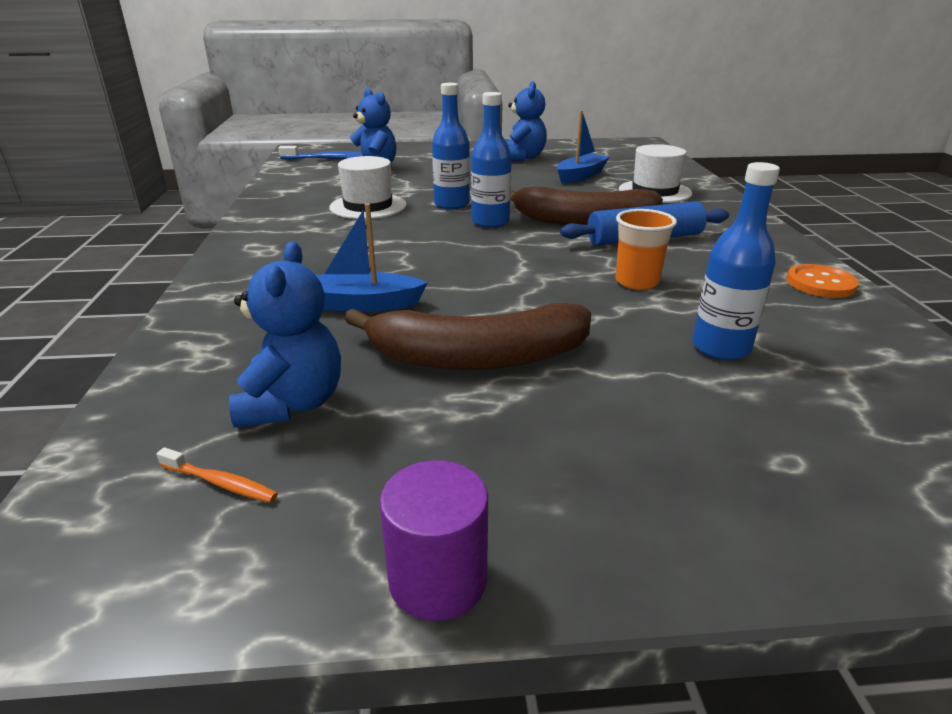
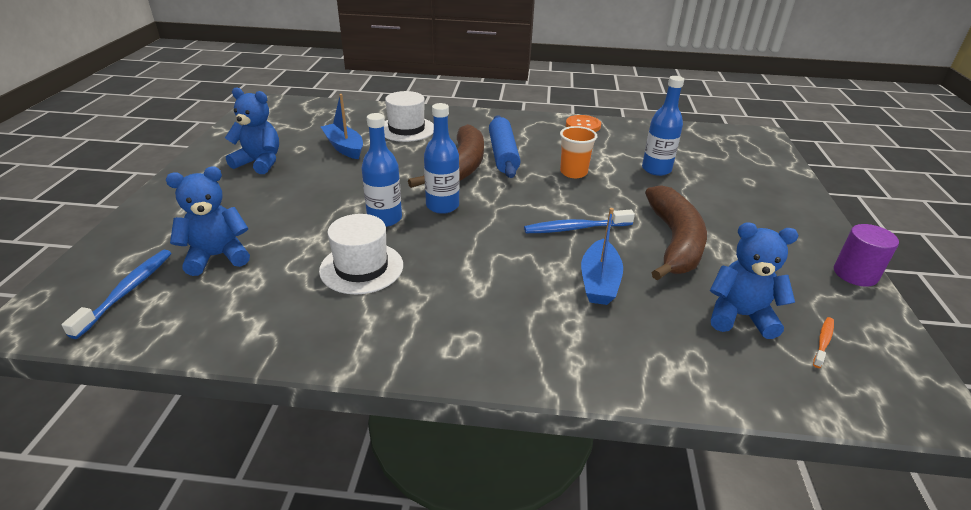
camera: 80 degrees left, 5 degrees up
(480, 288) = (575, 228): none -> blue toothbrush

